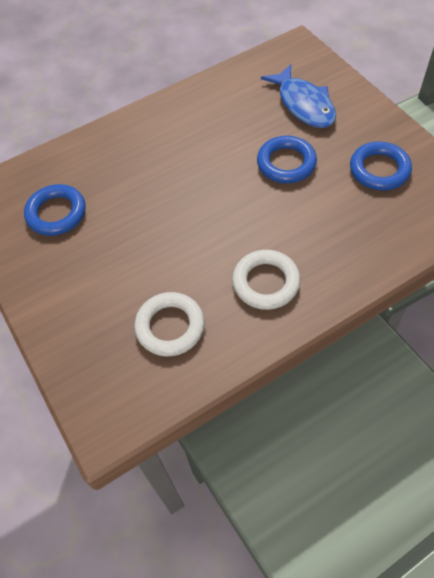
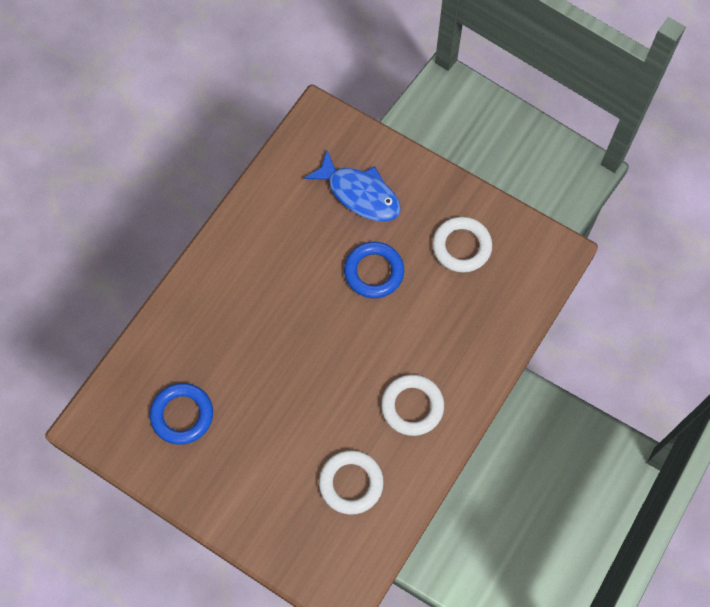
camera: 30 degrees left, 10 degrees up
(379, 170) = (461, 247): blue ring -> white ring

